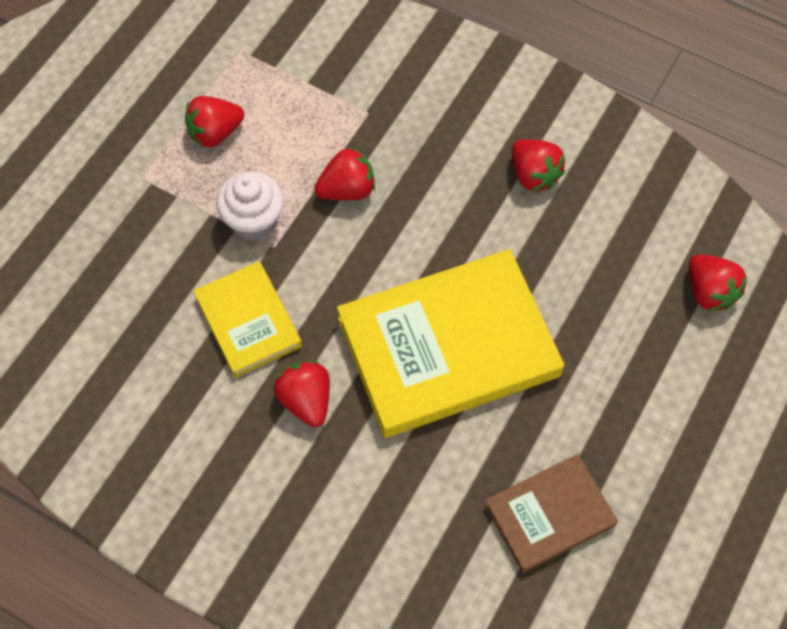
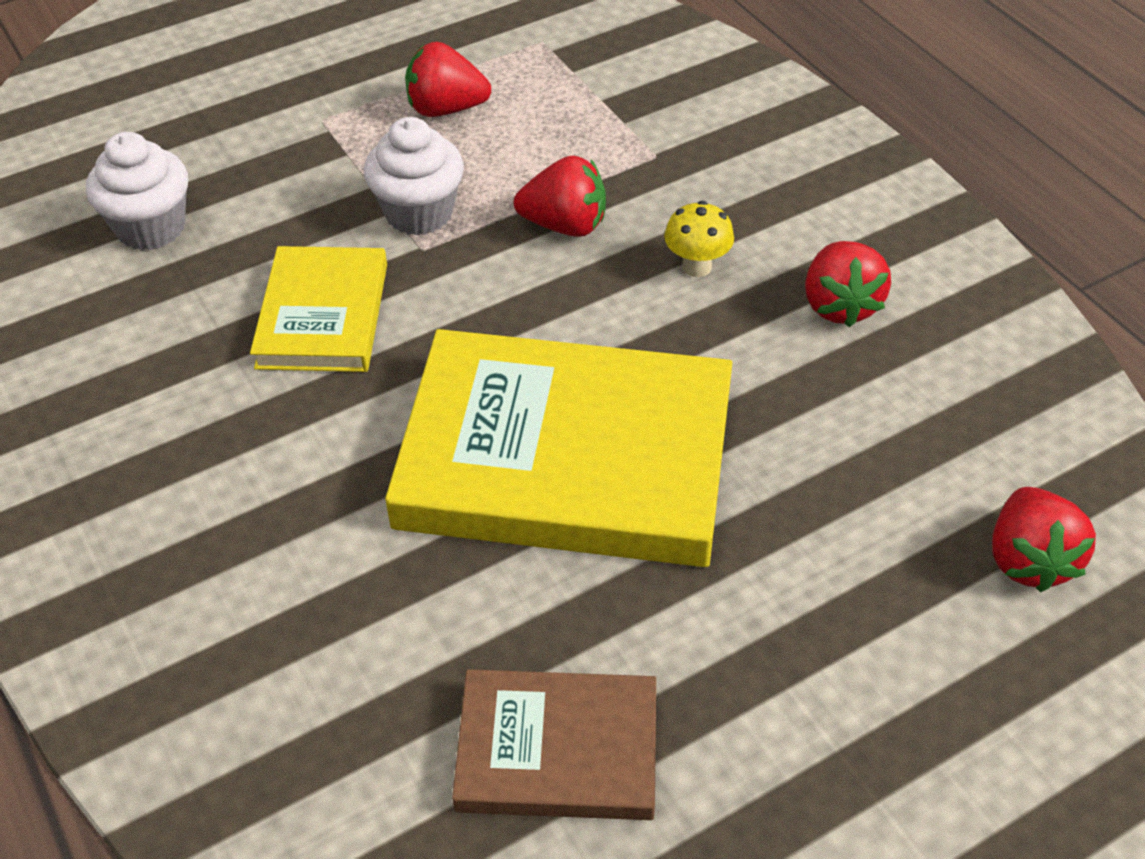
camera: 30 degrees right, 15 degrees down
(93, 310) = (151, 228): none -> white cupcake
(306, 400) = (322, 436): red strawberry -> none
(440, 184) = (696, 266): none -> yellow mushroom

